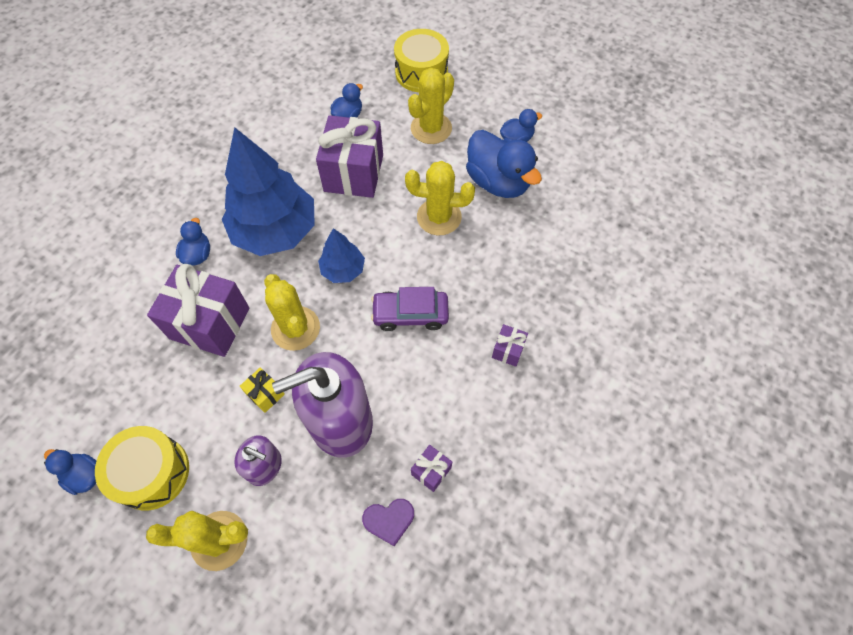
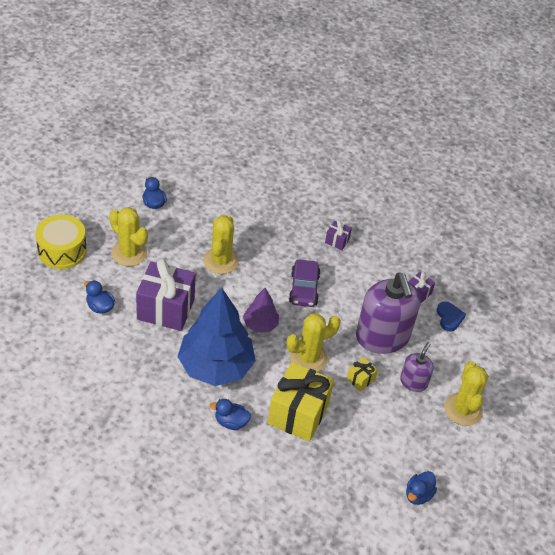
camera: 90 degrees left, 15 degrees down
(152, 472) = (417, 450): yellow drum -> none
(210, 323) = (298, 414): purple gift -> yellow gift
(343, 270) = (260, 324): blue tree -> purple tree
(389, 520) = (449, 318): purple heart -> blue heart
(498, 182) = (194, 221): blue duck -> none

